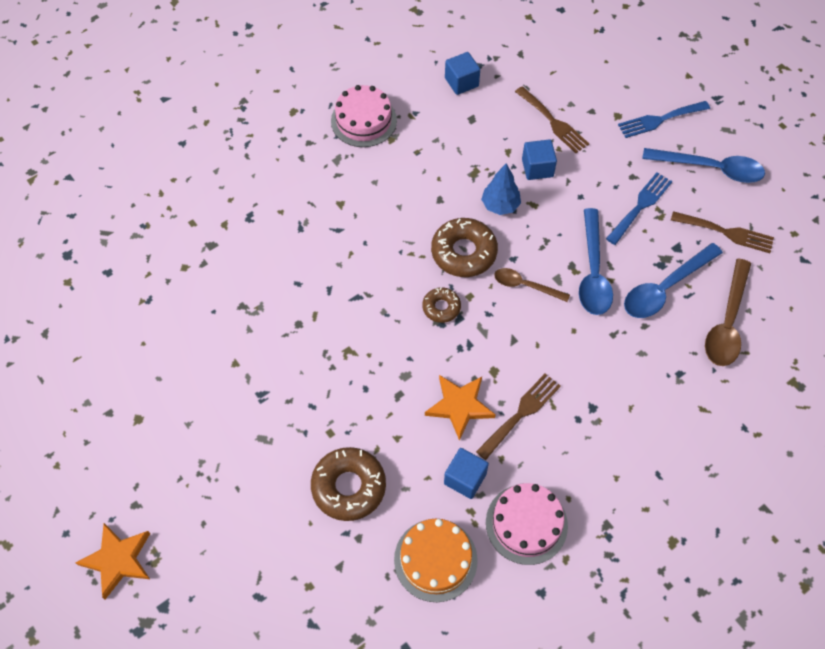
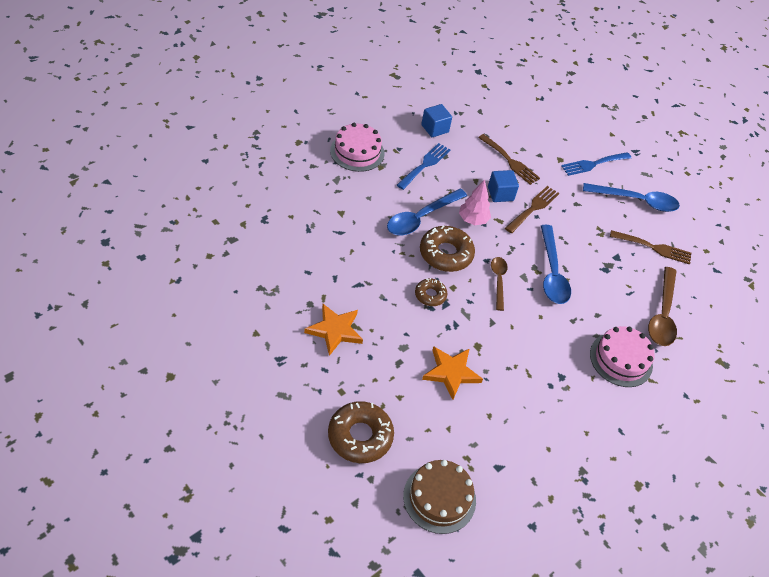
camera: 10 degrees left, 10 degrees down
(118, 560) = (153, 495): orange star -> orange star (335, 330)
(435, 560) = (439, 498): orange cake -> brown cake
(465, 478) = (460, 431): blue cube -> none
(500, 205) = (472, 220): blue tree -> pink tree
(521, 413) = (503, 379): brown fork -> brown fork (533, 208)
(525, 286) = (498, 281): brown spoon -> brown spoon turned 75 degrees clockwise
(526, 524) = (515, 469): pink cake -> pink cake (621, 359)
(640, 206) = (585, 225): blue fork -> blue fork (425, 165)
(665, 288) = (610, 287): blue spoon -> blue spoon (421, 218)

